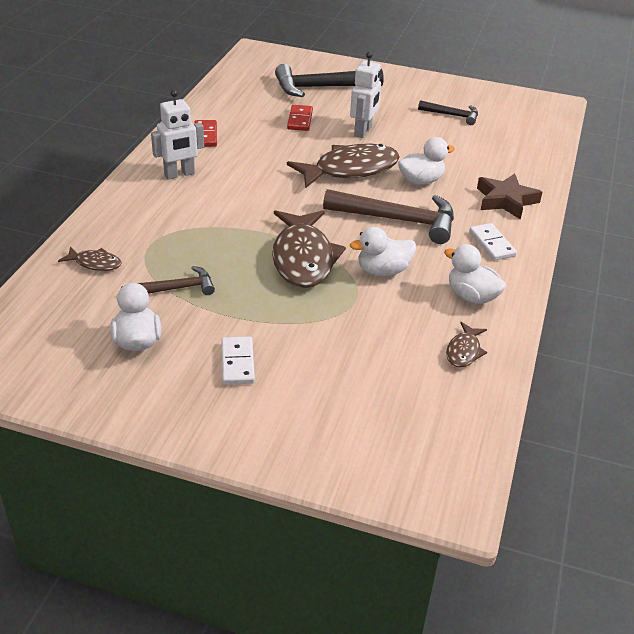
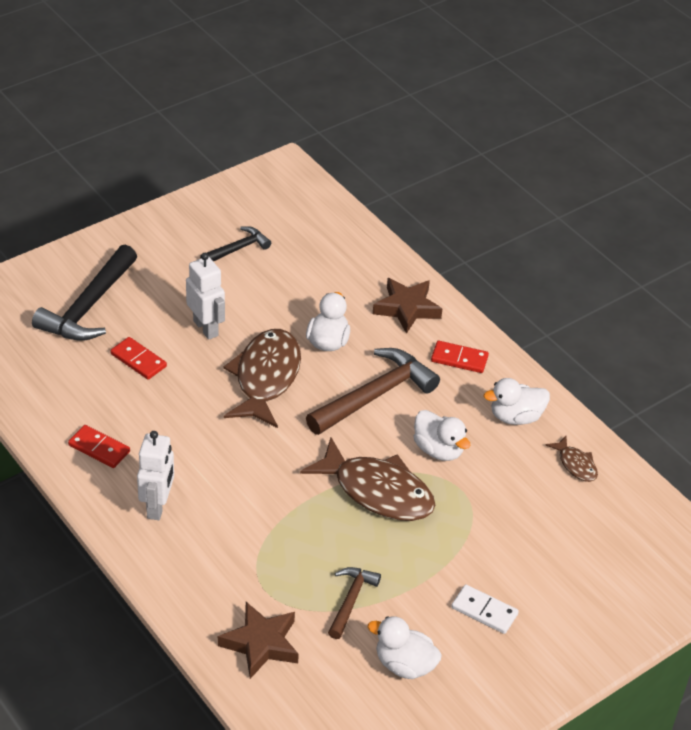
camera: 55 degrees left, 5 degrees up
(95, 263) = (261, 643): brown fish -> brown star
(383, 271) = (438, 450): white duck -> white duck turned 60 degrees counterclockwise
(492, 244) = (459, 359): white domino -> red domino

